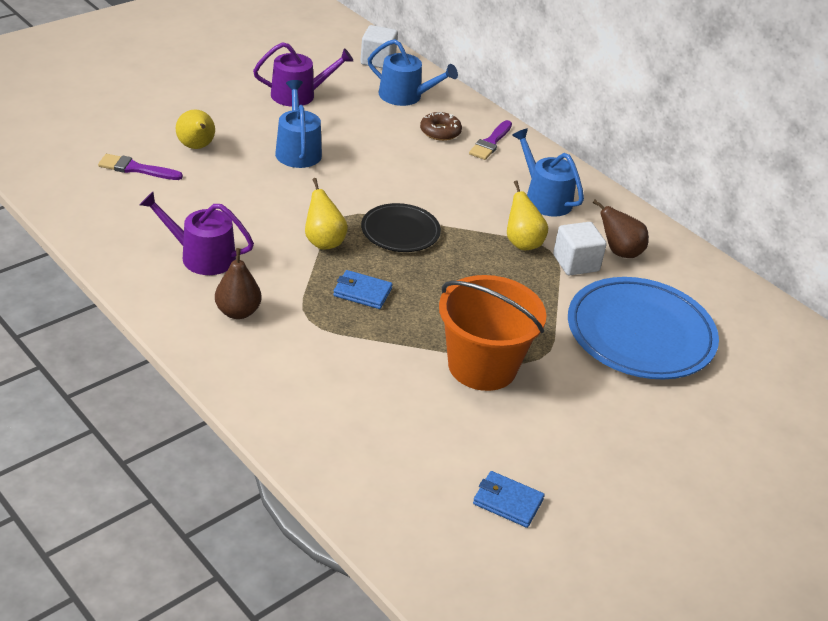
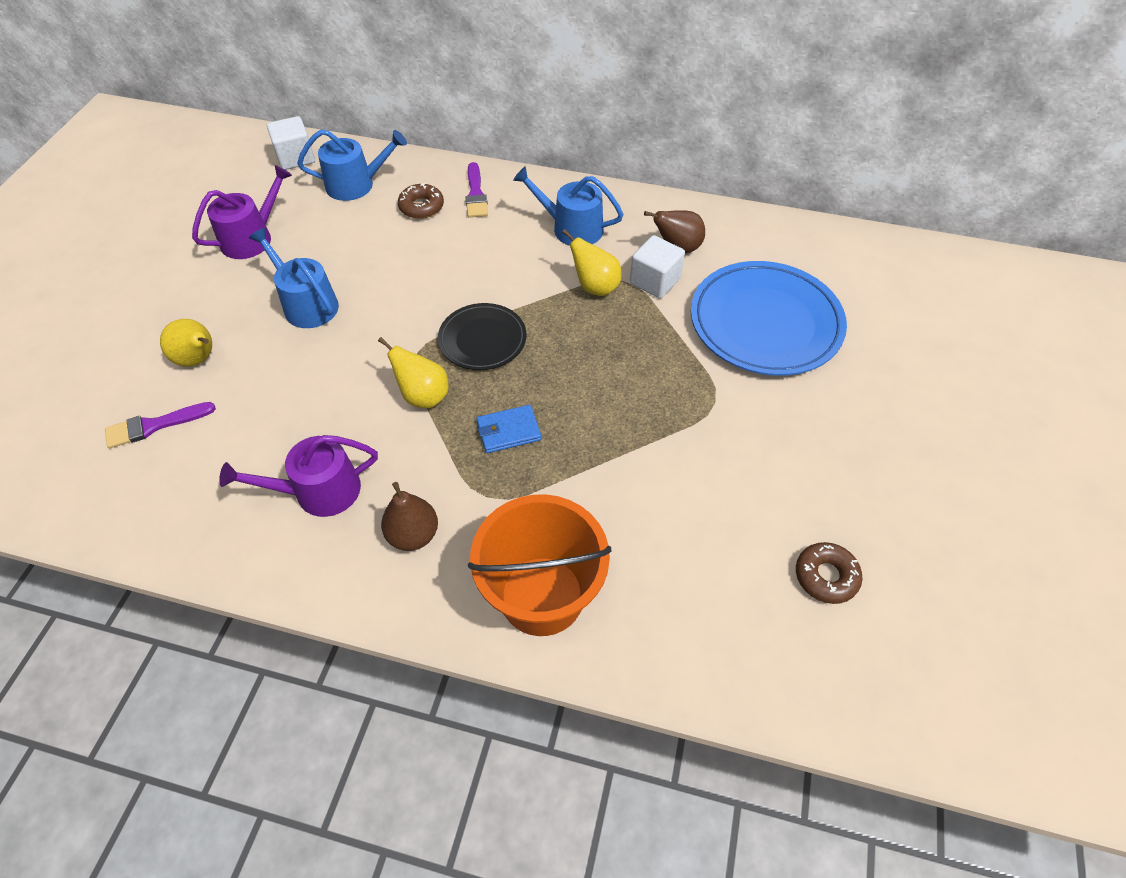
camera: 30 degrees left, 15 degrees up
(482, 366) = (679, 443): orange bucket -> orange bucket (542, 595)
(507, 502) = (826, 576): blue wallet -> brown donut

